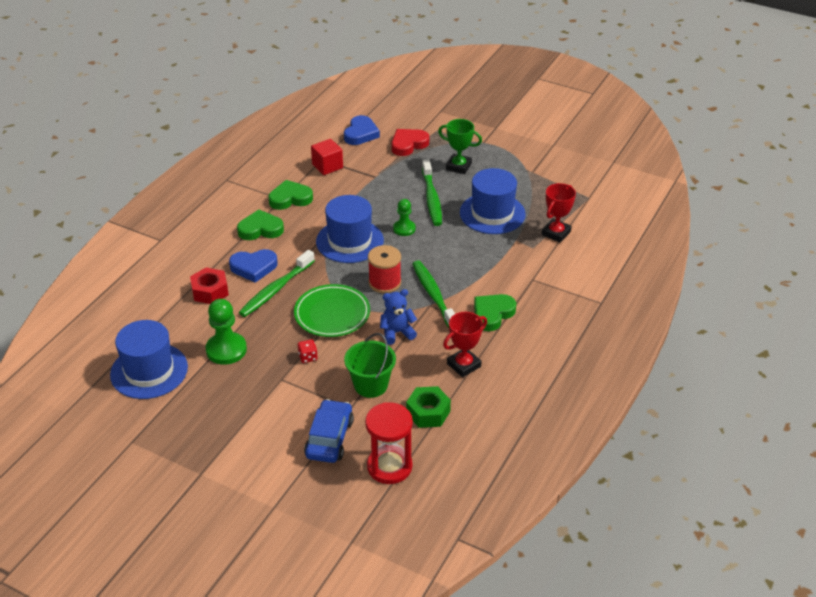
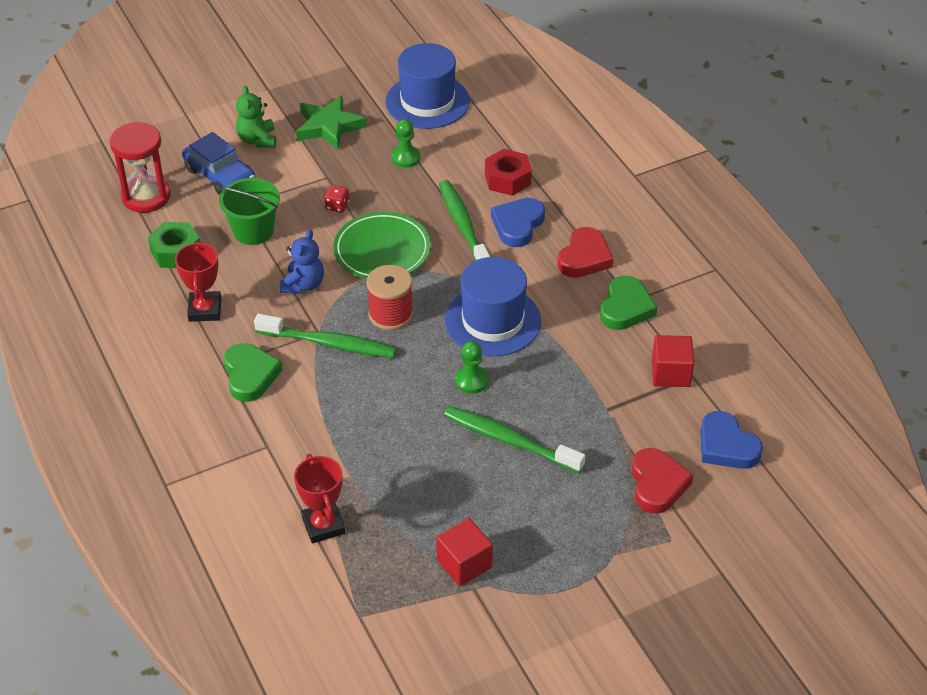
camera: 125 degrees right, 5 degrees up
(222, 409) = (328, 126): none -> green star
(226, 350) = (405, 158): green pawn -> green pawn, size x0.62
(260, 229) = (584, 257): green heart -> red heart
(270, 441) = (257, 140): none -> green teddy bear
(458, 166) = (557, 510): green trophy -> none
(492, 213) = (423, 484): blue hat -> none
(522, 180) = (464, 564): none -> red cube

